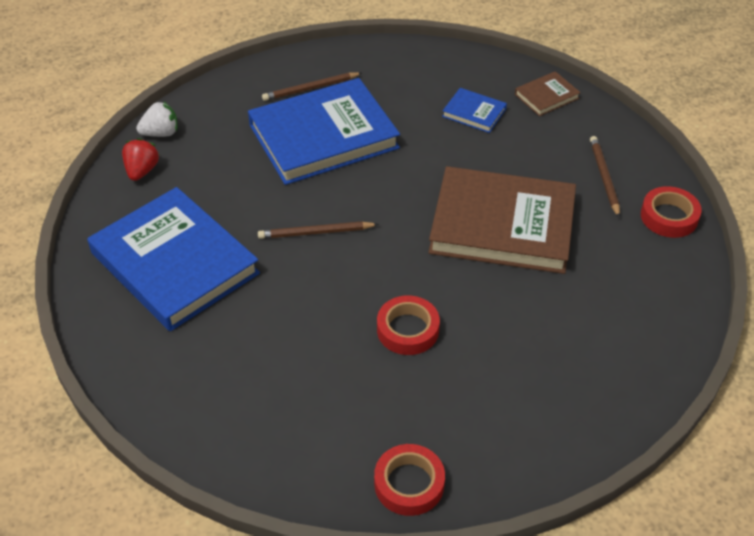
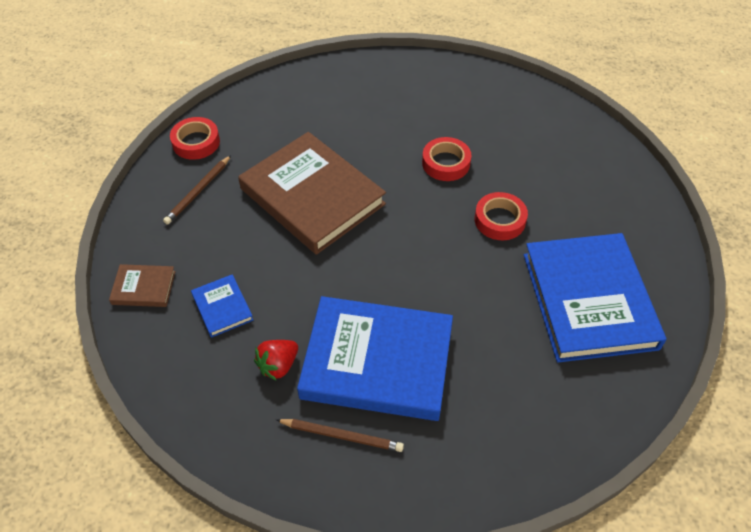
camera: 145 degrees left, 5 degrees up
(142, 171) = (578, 422): red strawberry -> red strawberry (278, 365)
(161, 133) = (537, 466): white strawberry -> none
(315, 233) = (456, 266): brown pencil -> none
(409, 484) = (512, 90): red tape -> red tape (500, 220)

